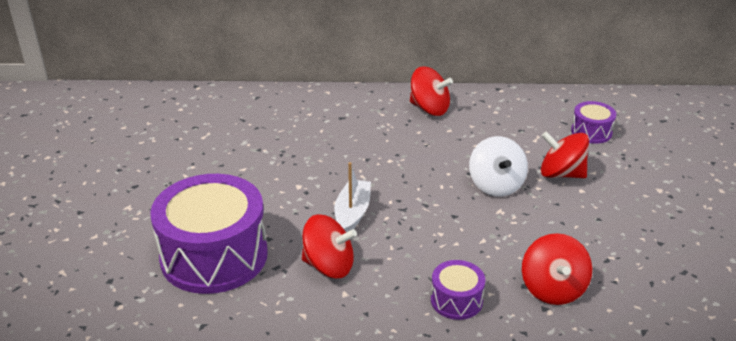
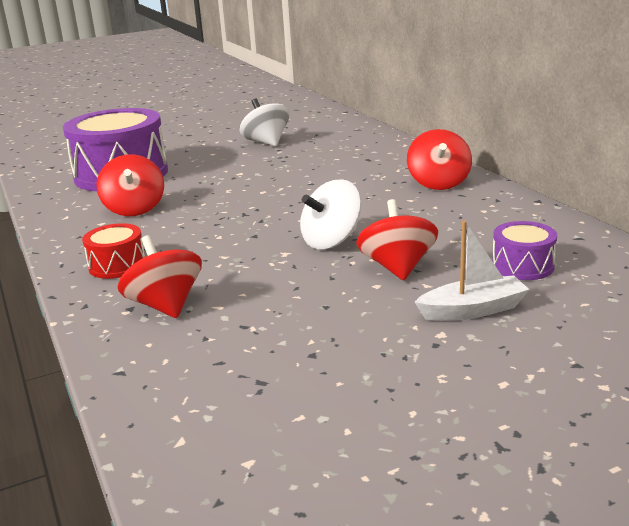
camera: 65 degrees right, 10 degrees down
(230, 150) = (266, 142): none -> white spinning top
(352, 213) = (218, 198): white boat -> white boat (473, 310)
(456, 300) = (117, 265): purple drum -> red drum
(553, 289) = (165, 306): red spinning top -> red spinning top turned 90 degrees clockwise

